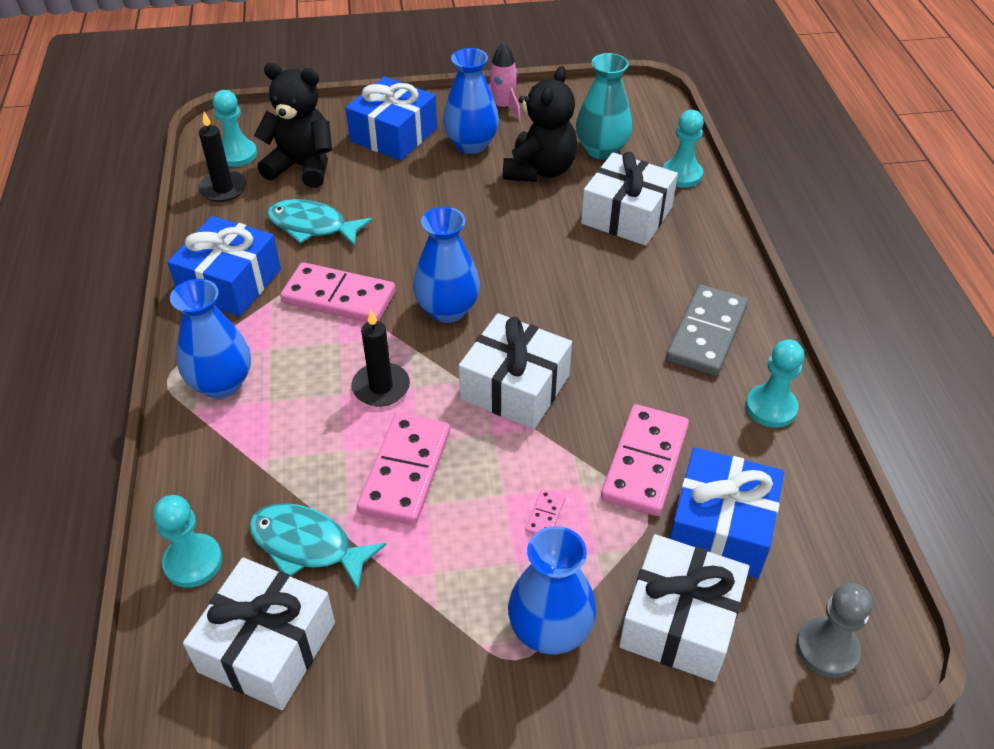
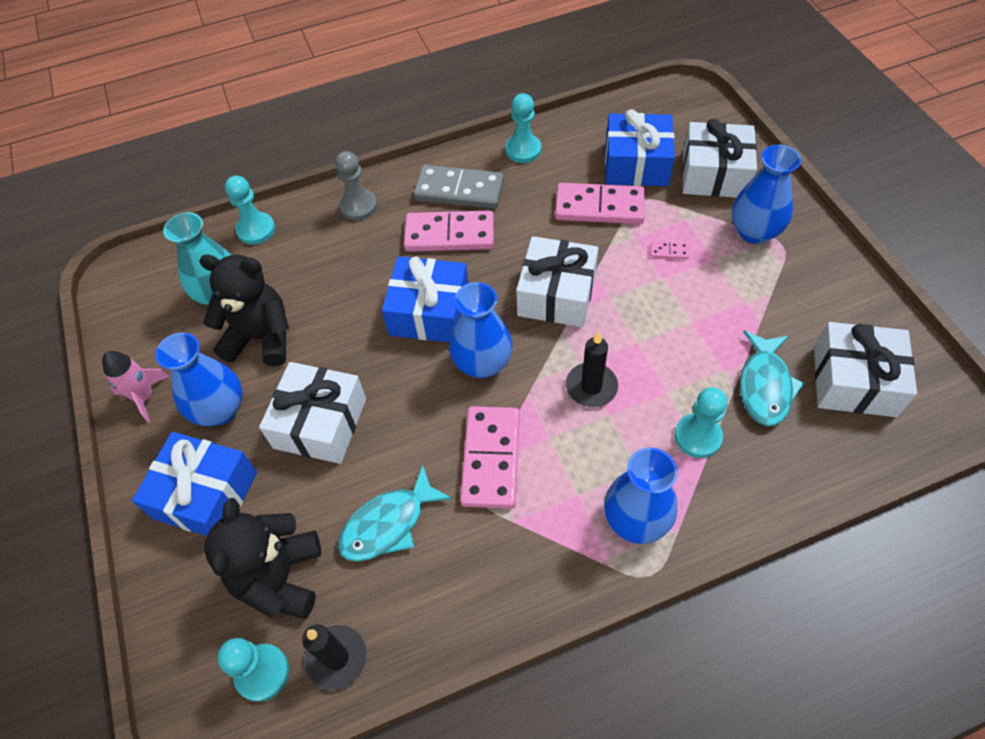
camera: 100 degrees left, 10 degrees up
(193, 562) = (819, 459): turquoise pawn -> turquoise pawn (697, 436)
(230, 282) = (498, 574): blue gift -> blue gift (429, 312)
(312, 226) = (388, 524): turquoise fish -> turquoise fish turned 45 degrees clockwise
(405, 471) = (669, 344): pink domino -> pink domino (449, 235)
(626, 215) = (322, 259): white gift -> white gift (320, 423)
(827, 648) = (698, 113): grey pawn -> grey pawn (358, 206)

